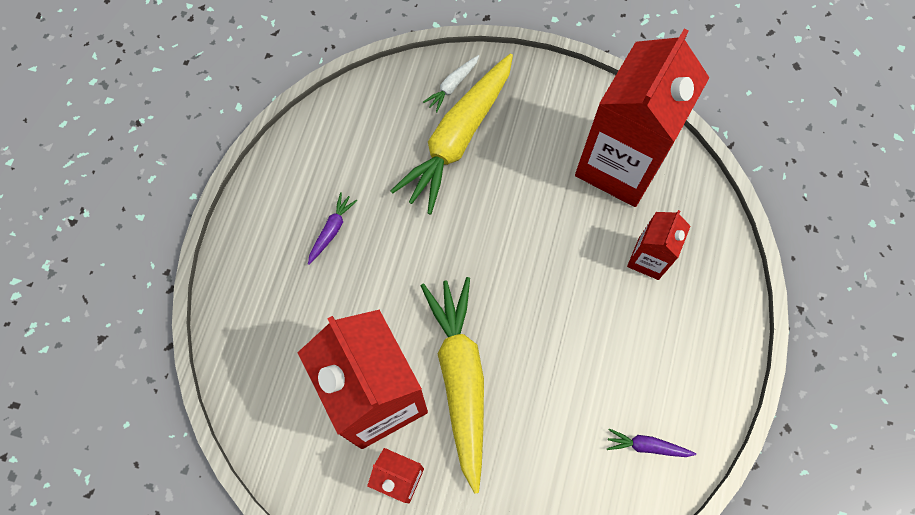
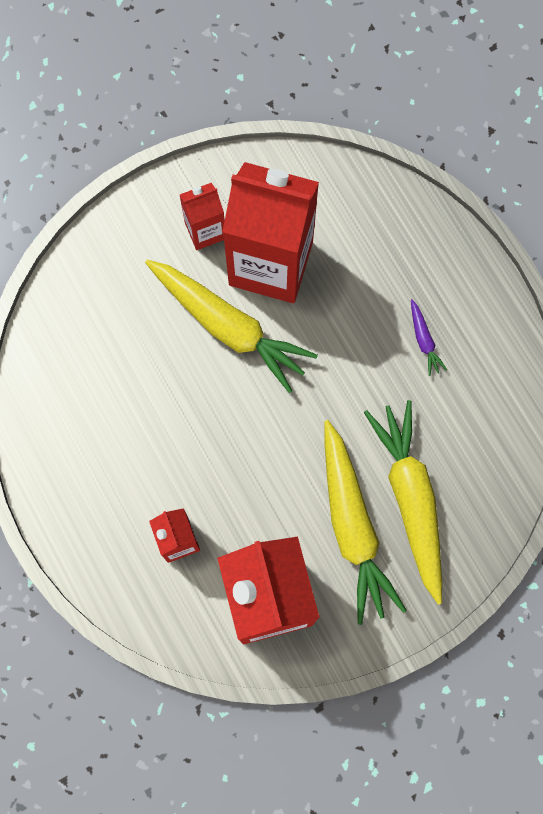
camera: 135 degrees right, 5 degrees up
(452, 86) = (461, 539): white carrot -> none
(515, 157) = (352, 526): none -> yellow carrot
(647, 446) = (62, 402): purple carrot -> none

